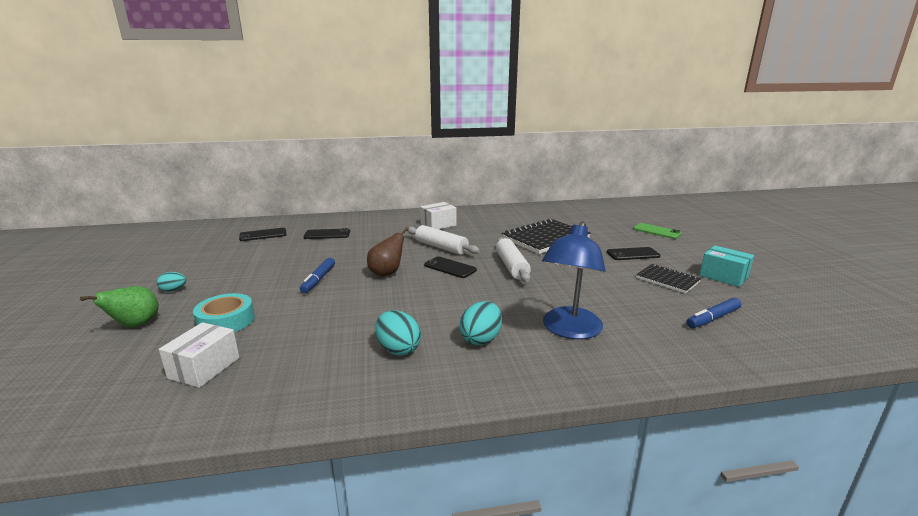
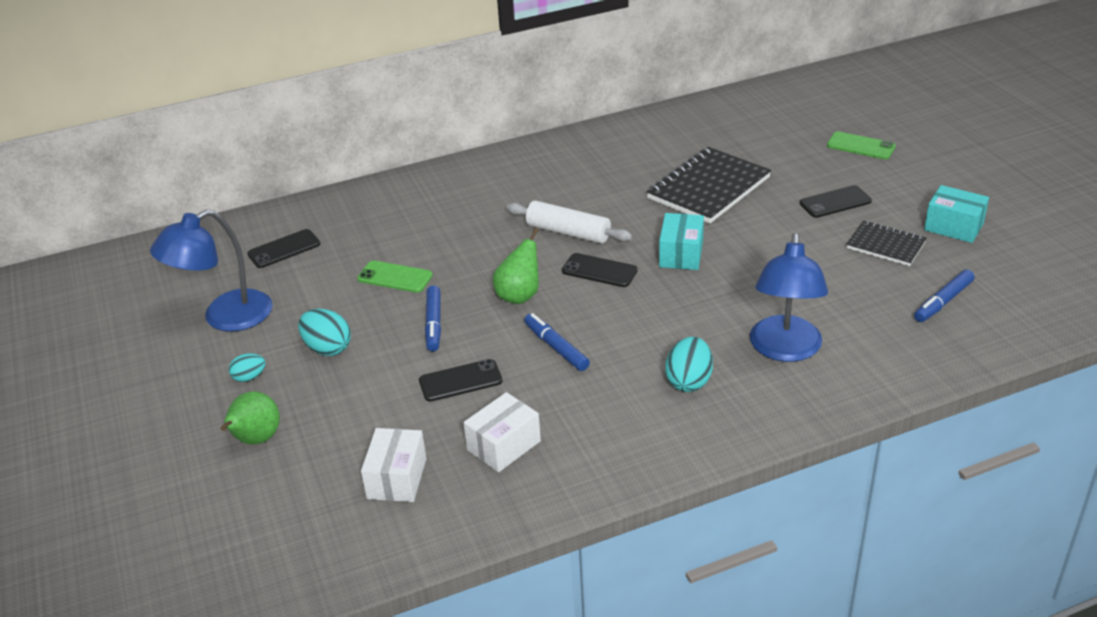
camera: 10 degrees left, 15 degrees up
(195, 259) = (225, 317): none -> blue lamp
(226, 321) = (365, 412): turquoise tape -> none
(315, 254) = (395, 277): none -> green phone
(327, 234) = (383, 232): black phone -> black phone (460, 381)
(387, 273) = (519, 296): brown pear -> green pear
(392, 304) = (556, 347): none -> blue marker
(398, 349) = (601, 413): turquoise egg -> turquoise egg (327, 348)
(438, 225) = (539, 182): white box -> white box (504, 445)
(511, 266) = (681, 254): white rolling pin -> turquoise box

